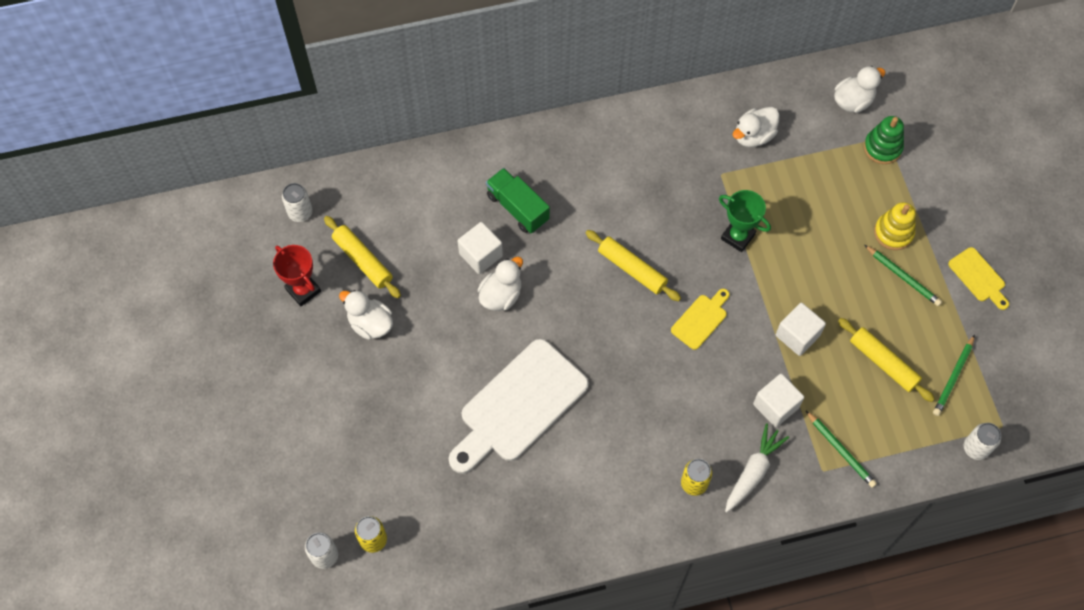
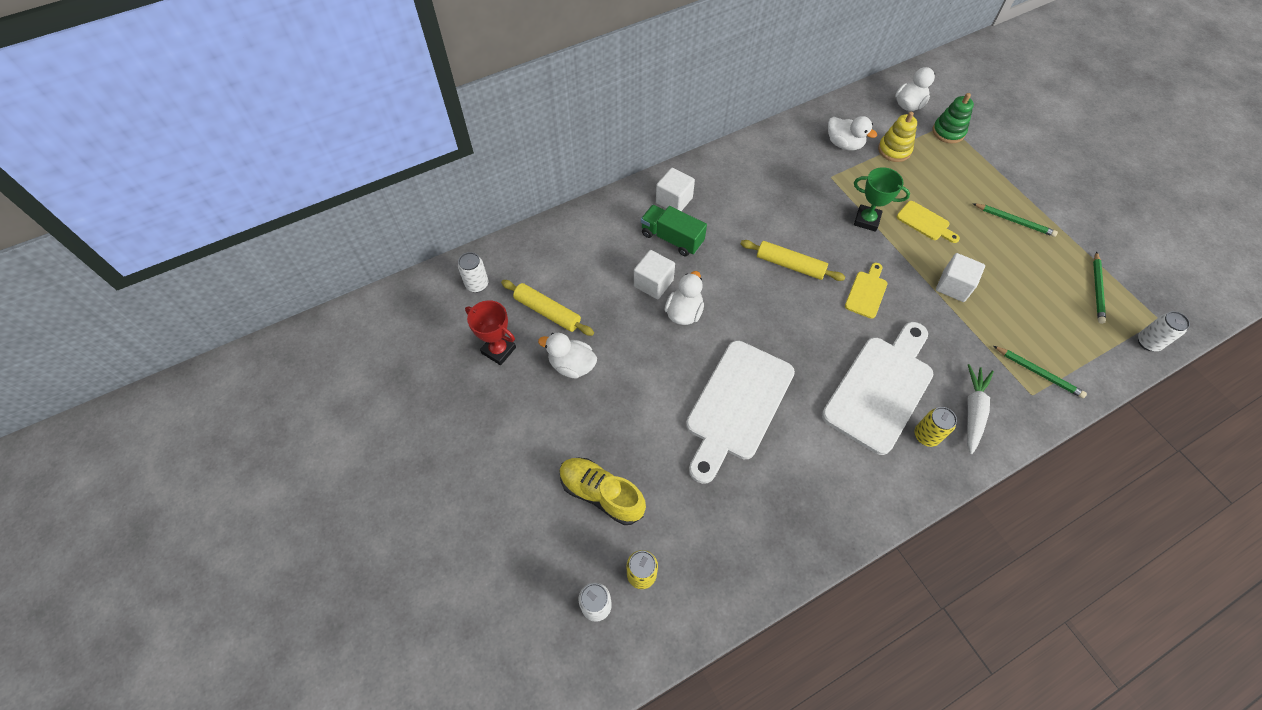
camera: 15 degrees left, 5 degrees down
(360, 458) = (601, 494): none -> yellow shoe
(670, 425) = (881, 388): none -> white cutting board
(753, 136) = (844, 144): white duck -> white duck turned 90 degrees counterclockwise
(775, 406) = (964, 349): white cube -> white cube (674, 200)
(883, 363) = (1035, 291): yellow rolling pin -> none
(893, 233) = (989, 190): yellow stacking toy -> yellow stacking toy (894, 150)
(978, 277) = (1073, 208): yellow cutting board -> yellow cutting board (925, 222)

